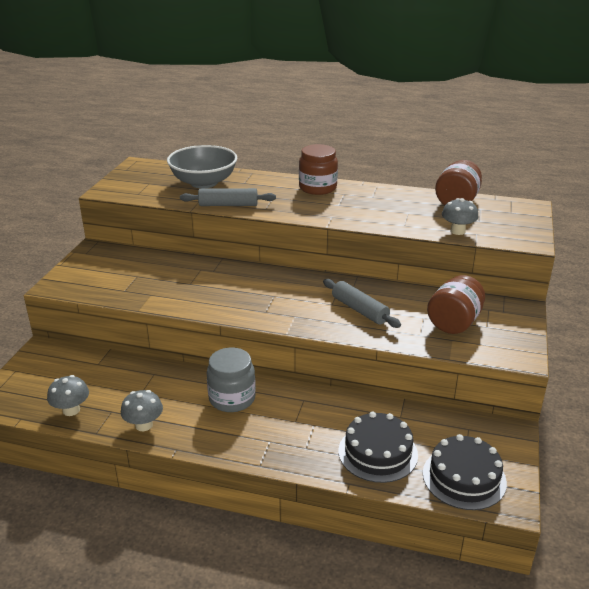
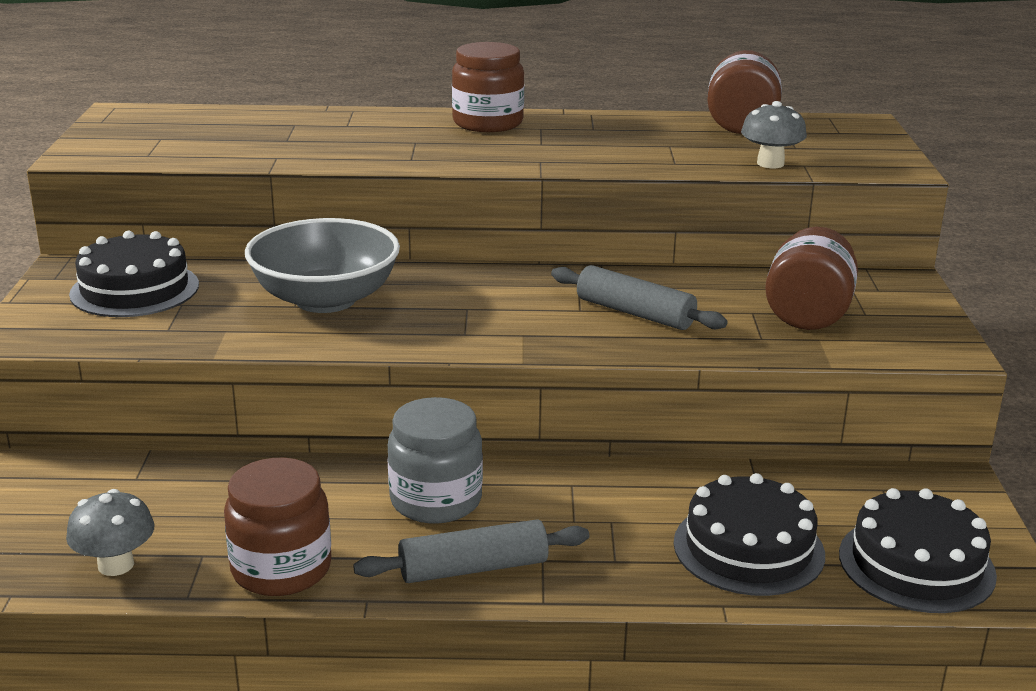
camera: 15 degrees left, 5 degrees down
(119, 264) = (135, 289): none -> black cake
(144, 425) = (281, 569): grey mushroom -> brown jar
(203, 182) = (269, 130): grey bowl -> grey bowl (325, 299)
(228, 205) = (337, 158): grey rolling pin -> grey rolling pin (473, 568)

